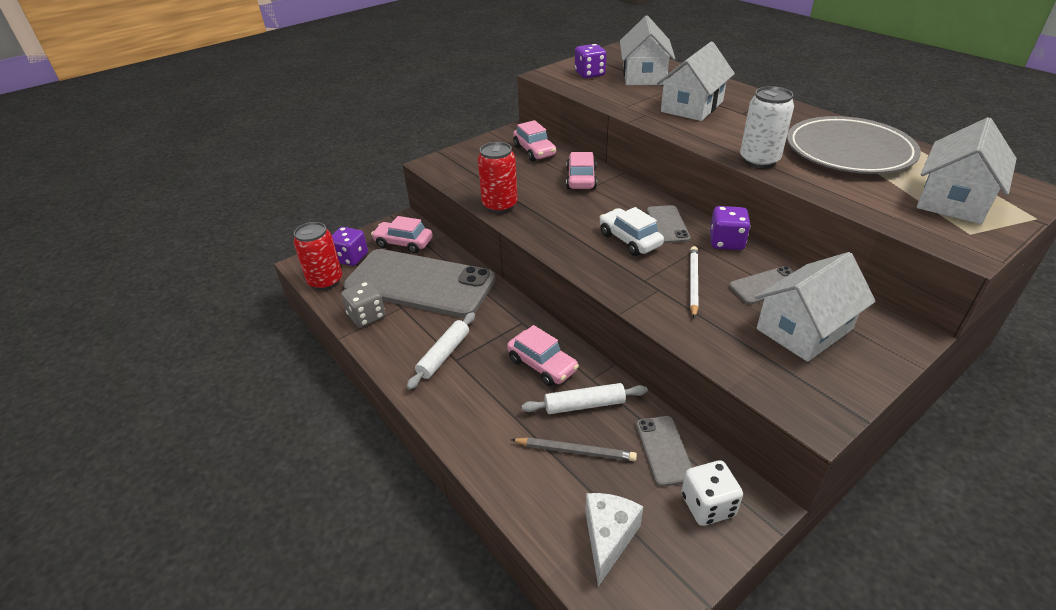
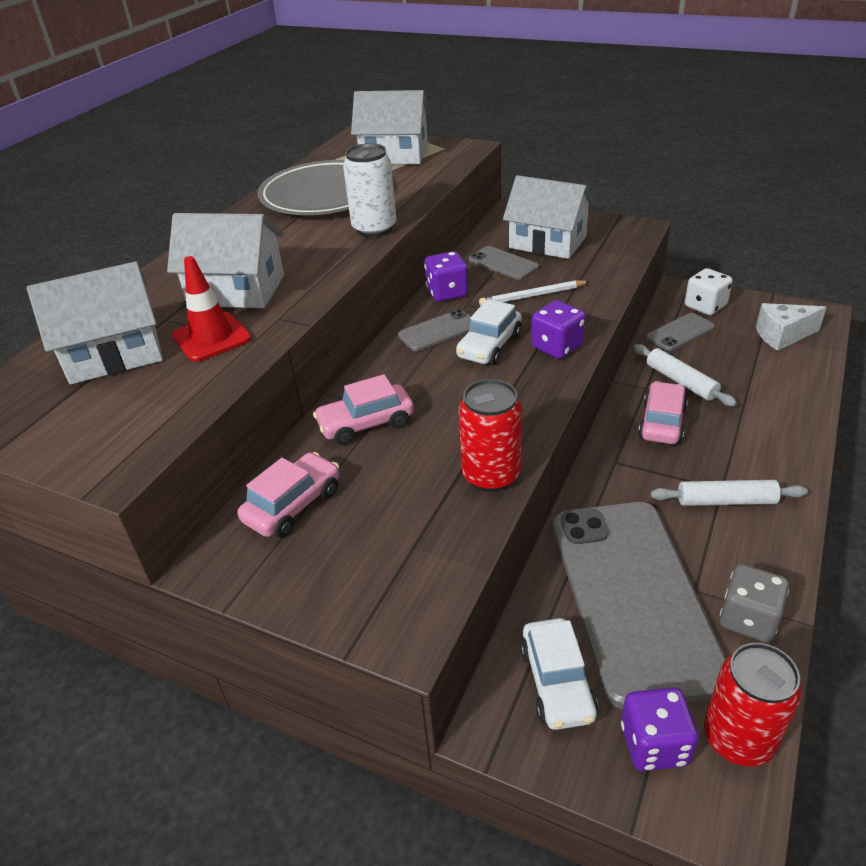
camera: 115 degrees left, 0 degrees up
(403, 243) = (557, 682): pink car -> white car
(575, 451) = (733, 371): grey pencil -> none
(590, 74) = (110, 412): purple dice -> purple dice (557, 347)
(639, 97) = (212, 337): none -> red traffic cone

